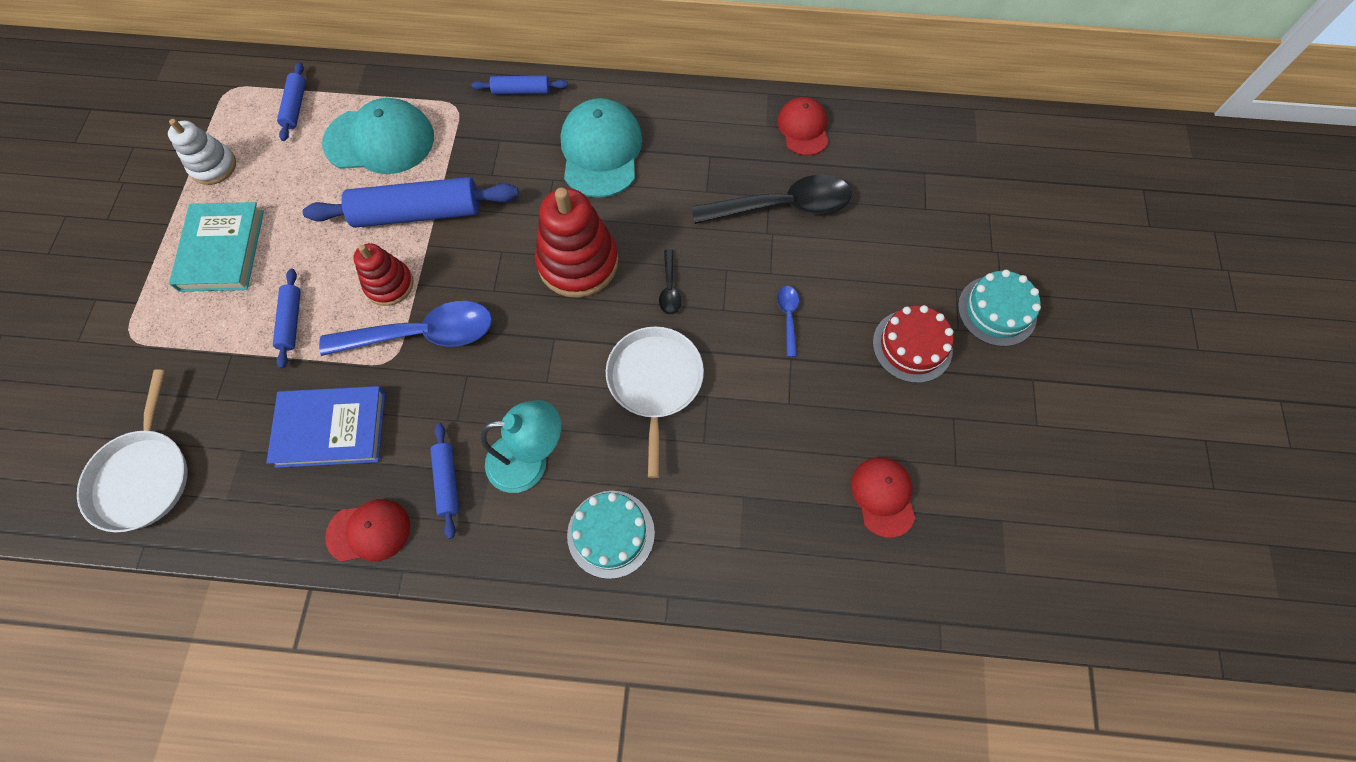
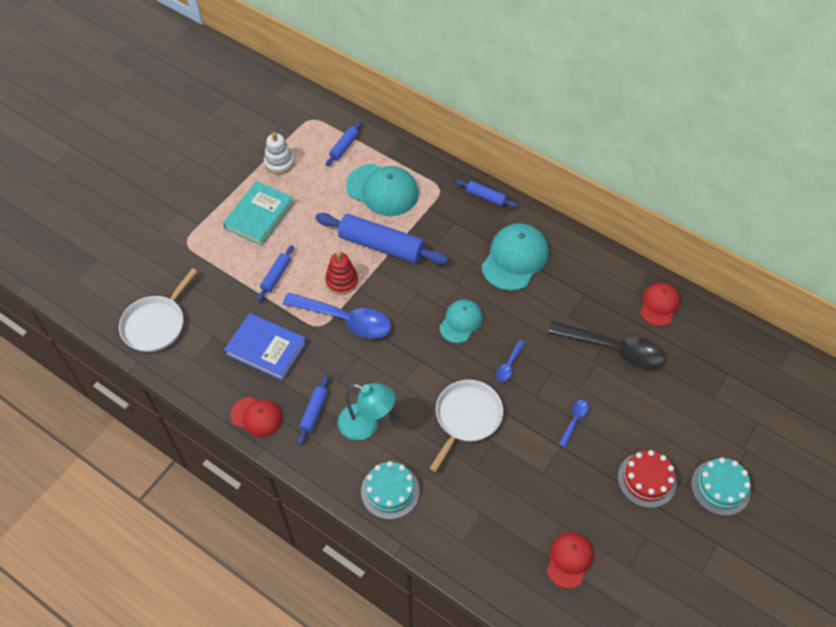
camera: 30 degrees right, 10 degrees down
(578, 262) = (461, 322): red stacking toy -> turquoise cap
(669, 288) = (509, 365): black spoon -> blue spoon

